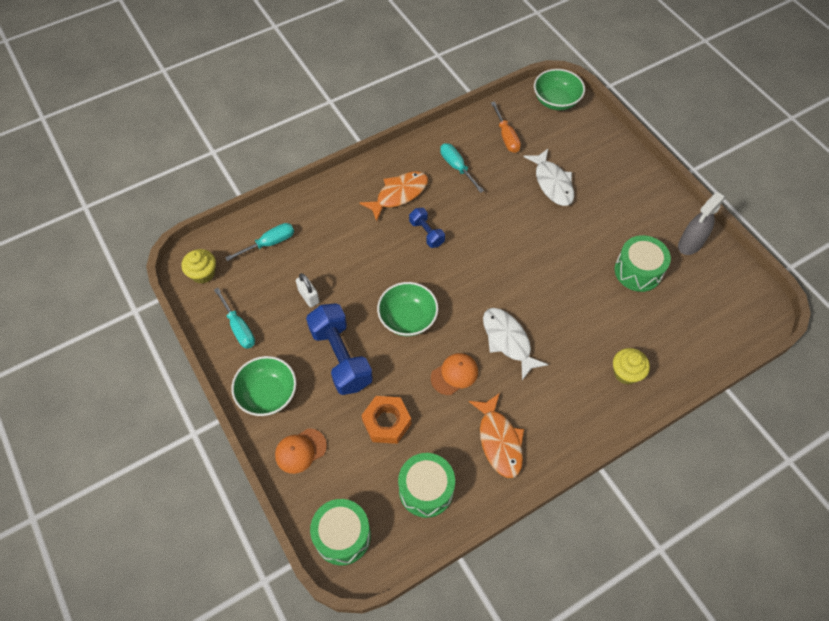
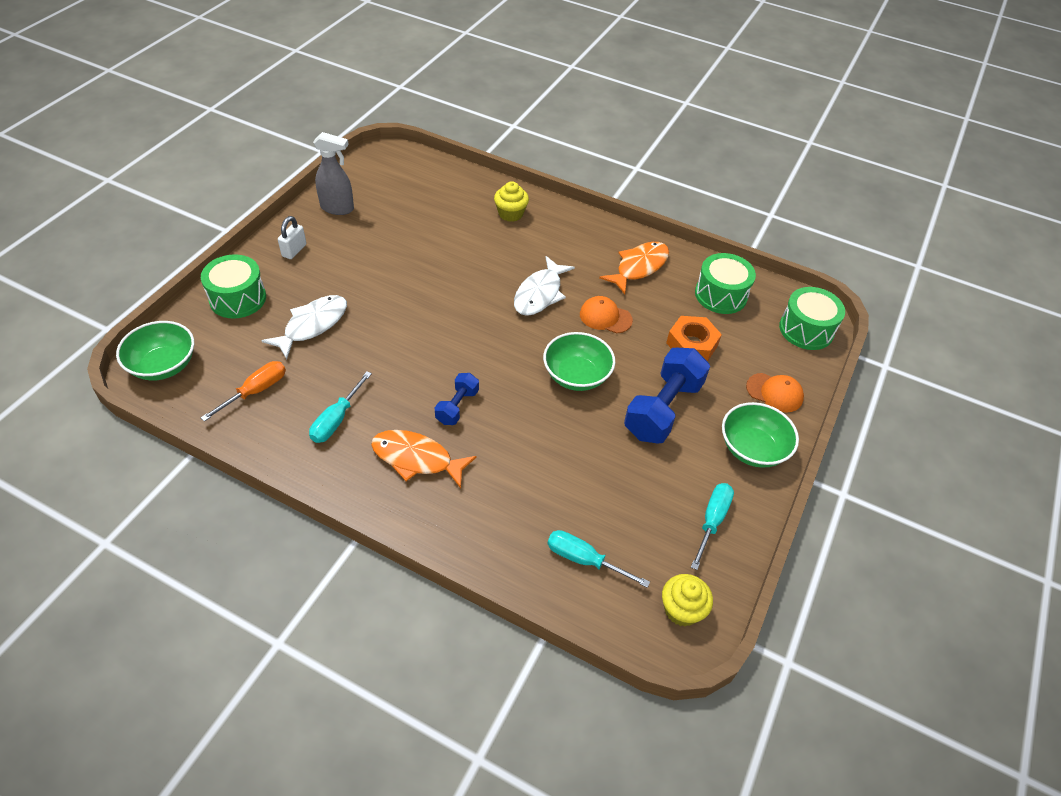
camera: 125 degrees left, 10 degrees down
(309, 296) = (621, 475): white padlock -> white padlock (294, 250)
(638, 271) = (394, 233): green drum -> green drum (238, 298)

